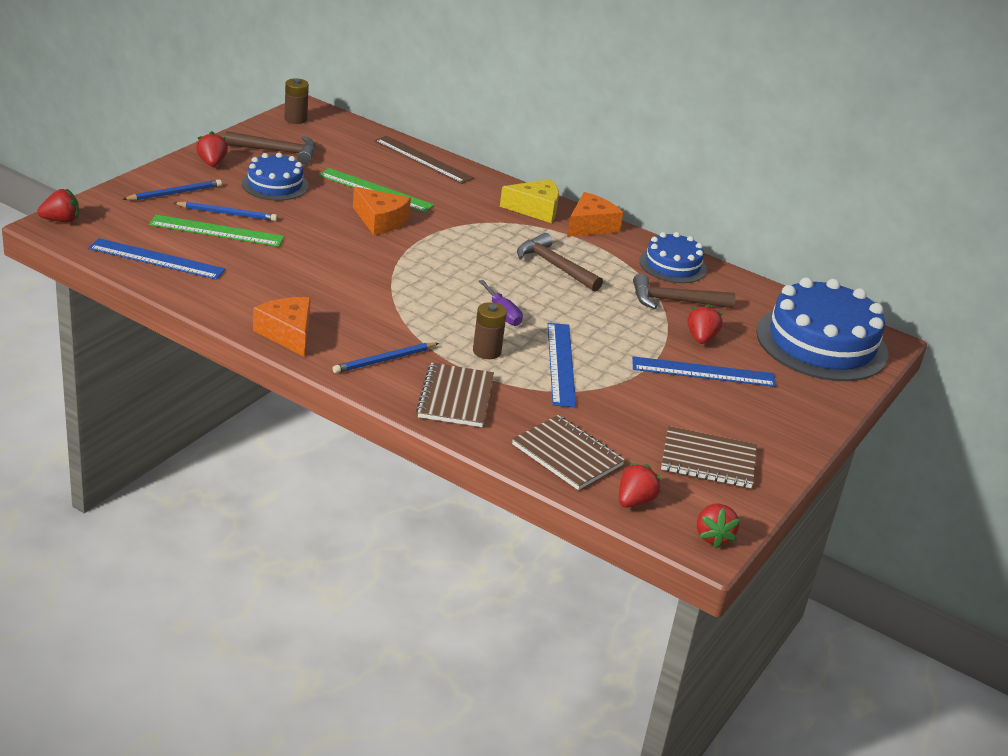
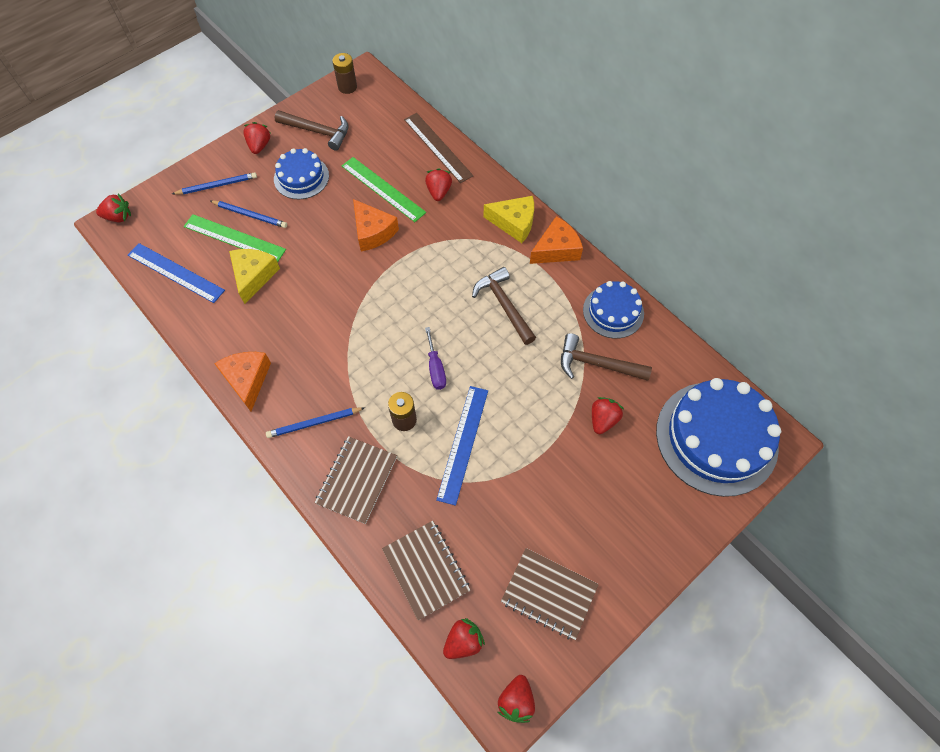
camera: 20 degrees right, 30 degrees up
(255, 258) = (254, 276): none -> yellow cheese
(440, 190) = (439, 192): none -> red strawberry
(703, 372) = (588, 468): blue ruler -> none

